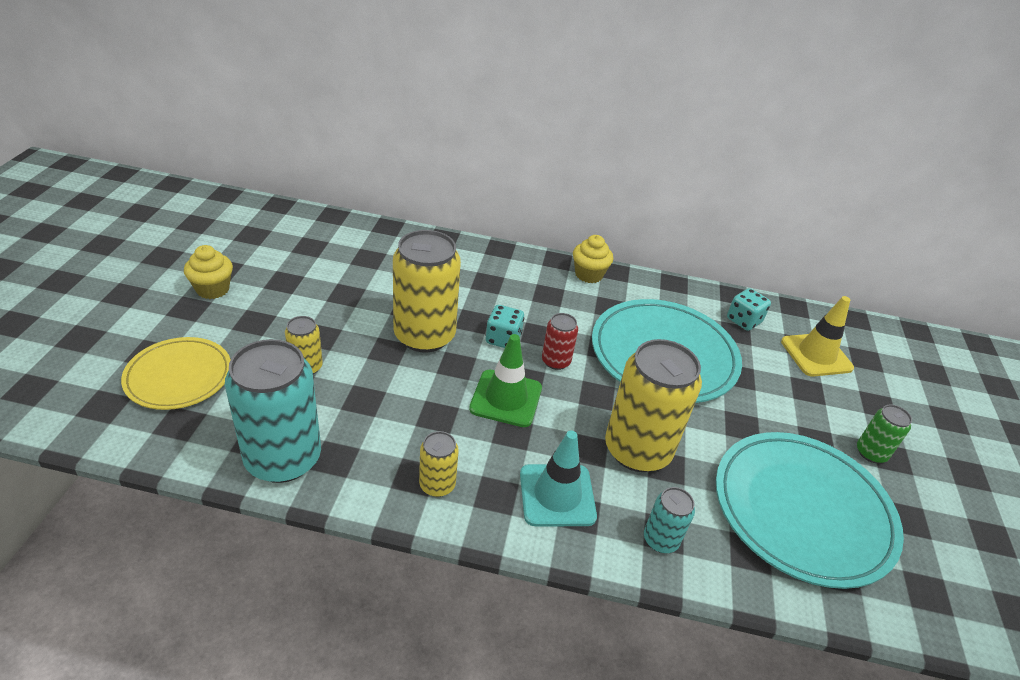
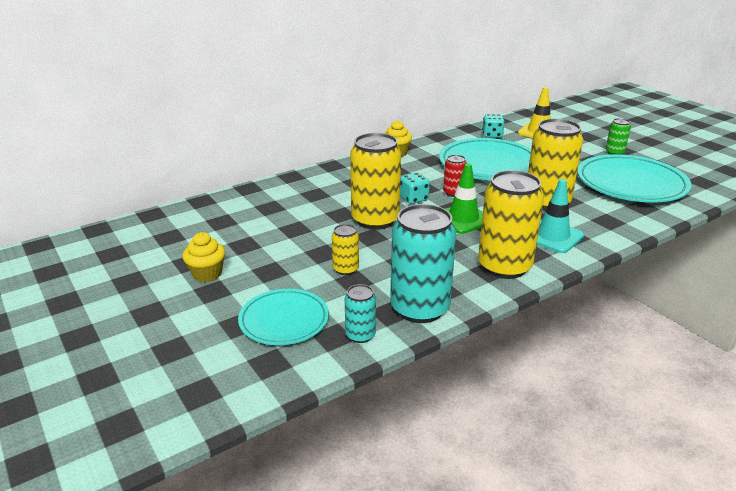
camera: 40 degrees left, 10 degrees down
(179, 376) = (284, 320): yellow plate -> turquoise plate
(437, 485) = (504, 267): yellow can -> yellow can, size x2.08
(660, 540) = (612, 224): turquoise can -> turquoise can (360, 335)

